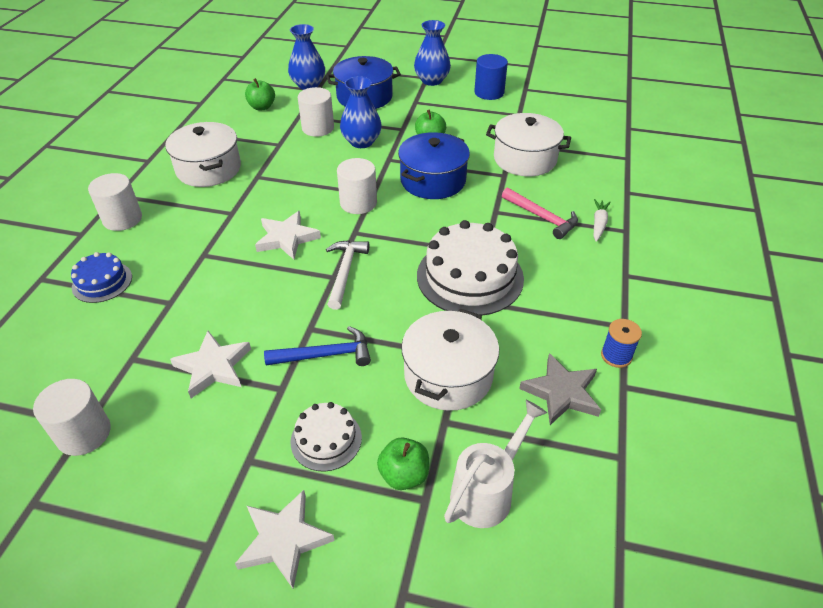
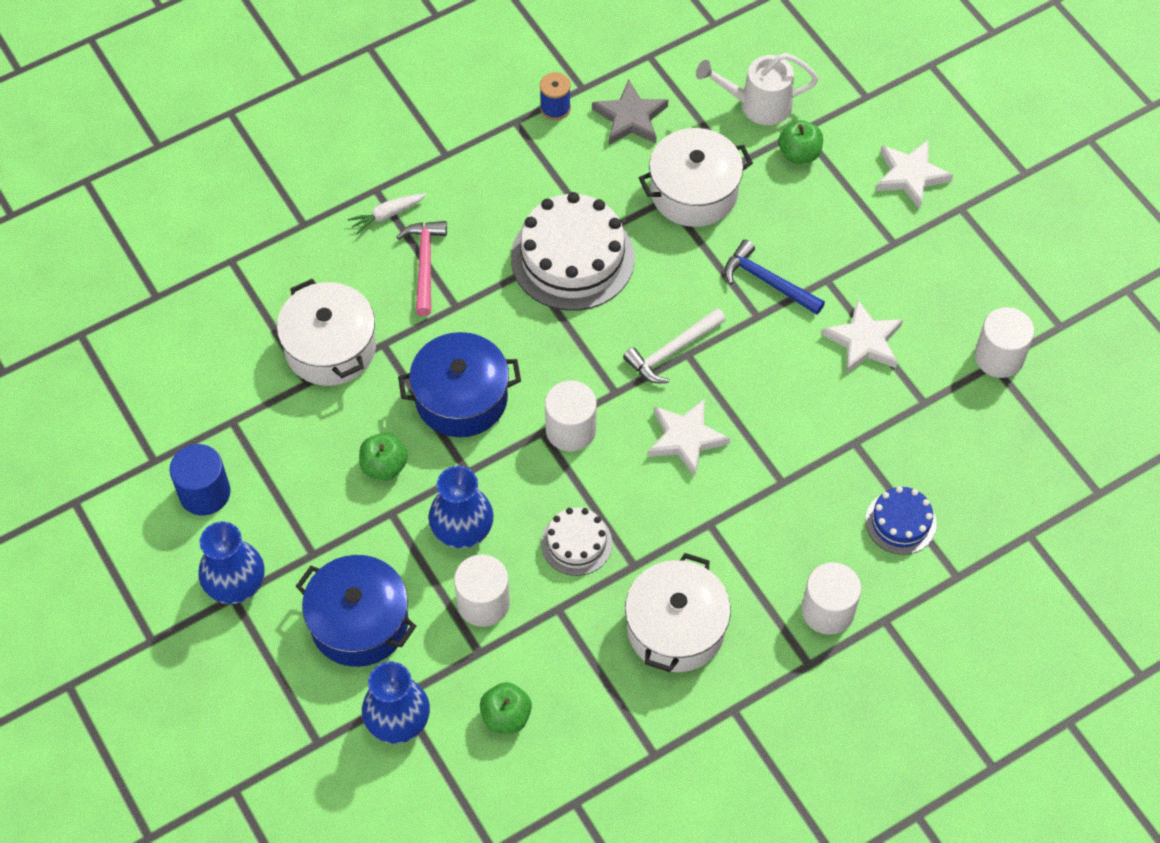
camera: 135 degrees left, 15 degrees up
(326, 439) = (828, 216): white cake -> white cake (576, 543)

